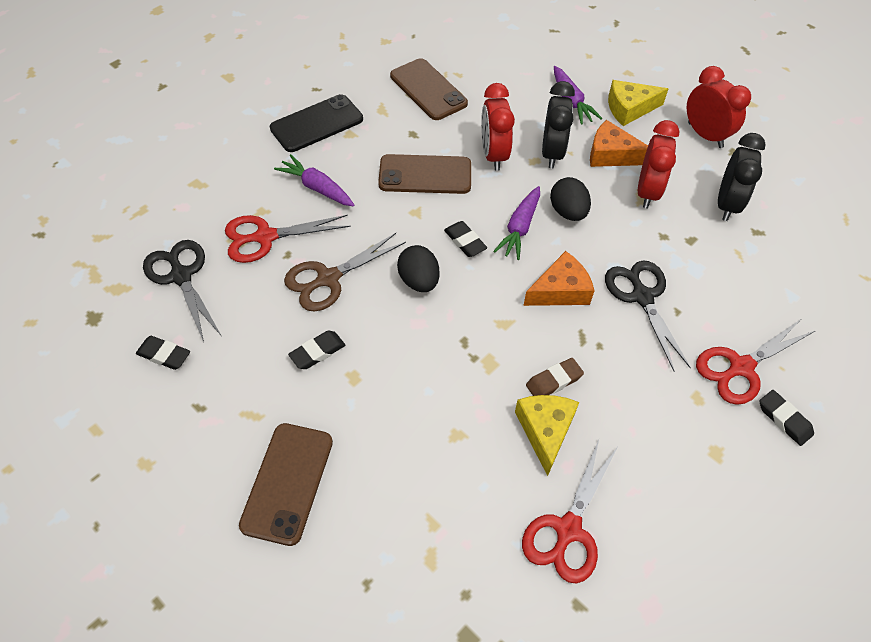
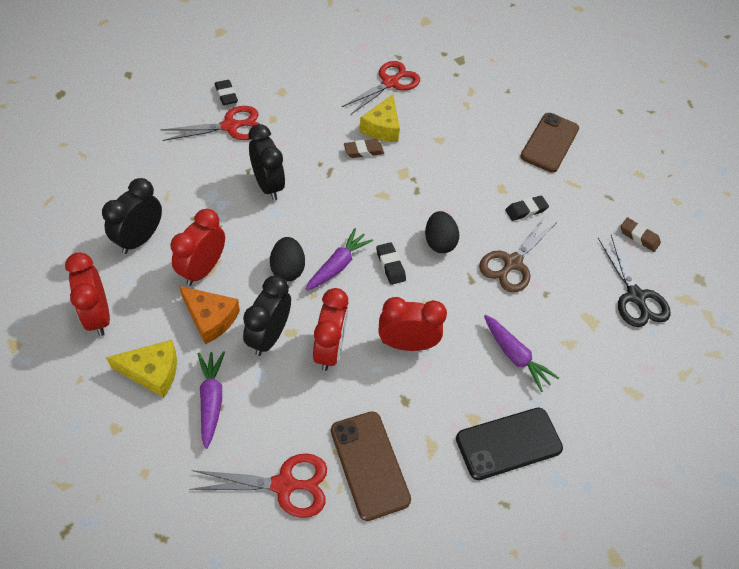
camera: 170 degrees left, 0 degrees up
(164, 355) = (639, 237): black eraser -> brown eraser
(265, 237) = (565, 315): red scissors -> red scissors (284, 485)
(328, 279) = (512, 263): brown scissors -> brown scissors turned 150 degrees clockwise
(425, 175) = (406, 343): brown phone -> red clock
(560, 290) = (329, 206): orange cheese -> none
(642, 297) = (268, 186): black scissors -> black clock

